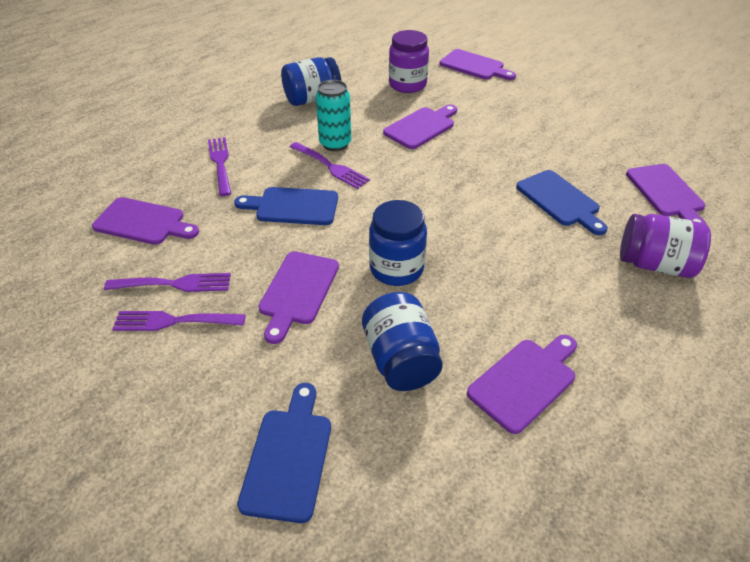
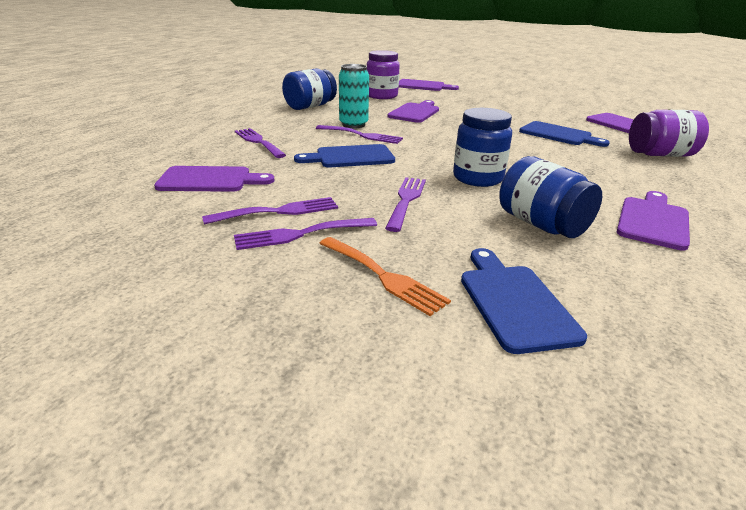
camera: 20 degrees left, 15 degrees down
(205, 395) = (383, 276): none -> orange fork
(298, 291) = (406, 200): purple cutting board -> purple fork

